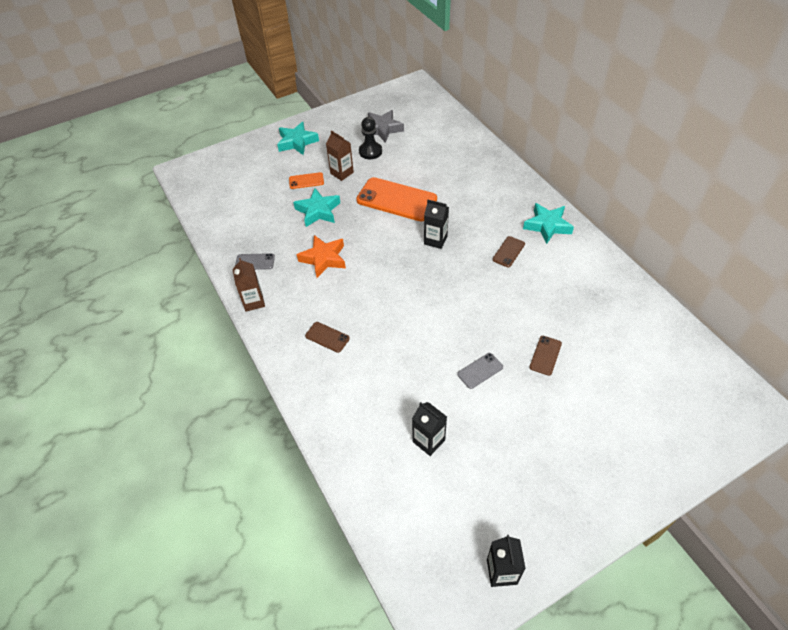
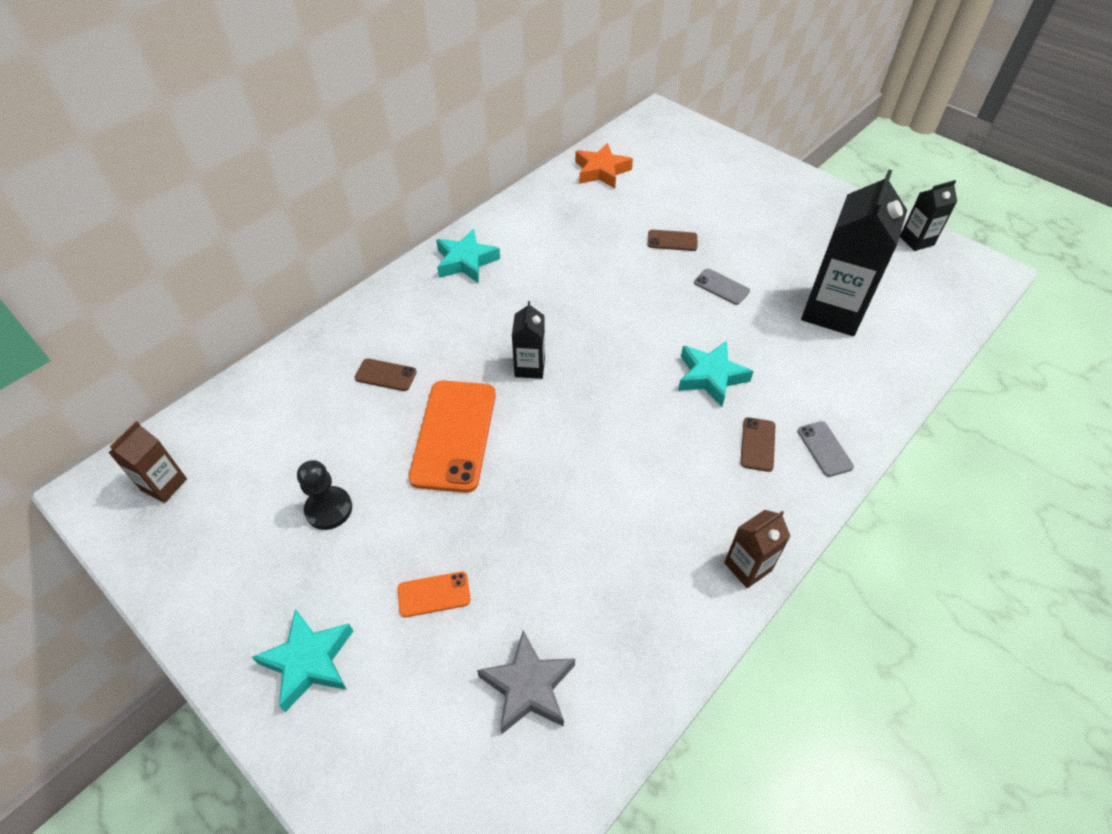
camera: 110 degrees left, 0 degrees up
(255, 262) = (666, 602): grey phone -> grey phone (824, 449)
(306, 181) = (434, 594): orange phone -> orange phone turned 75 degrees counterclockwise
(318, 211) = (512, 543): turquoise star -> turquoise star (711, 377)
(324, 259) = (618, 497): orange star -> orange star (601, 171)
(342, 173) = (399, 538): brown carton -> brown carton (164, 485)
(382, 129) = (255, 508): grey star -> grey star (528, 686)
(428, 441) = (832, 311): black carton -> black carton, size x2.00
(508, 252) = (526, 290): brown phone -> brown phone (385, 375)

